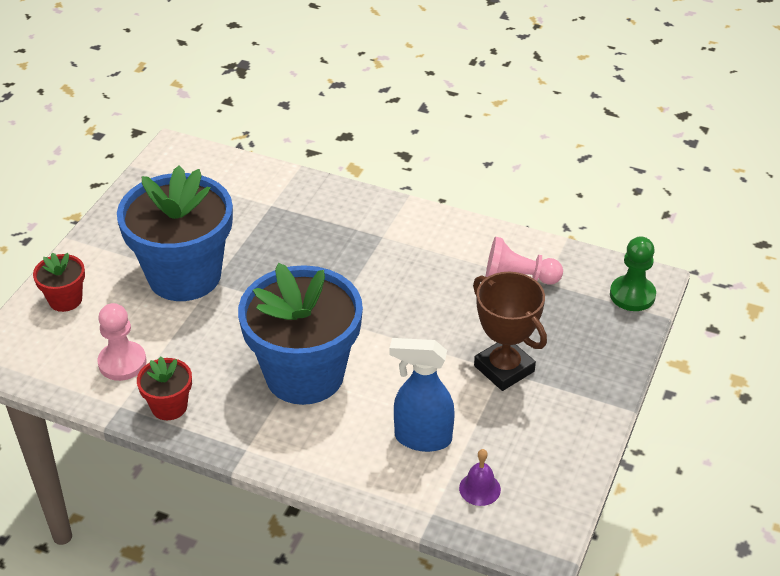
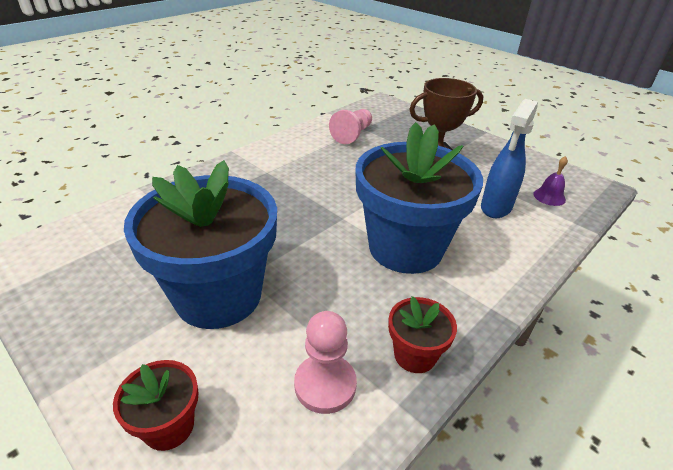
camera: 70 degrees left, 5 degrees down
(632, 295) = (391, 108): green pawn -> none

